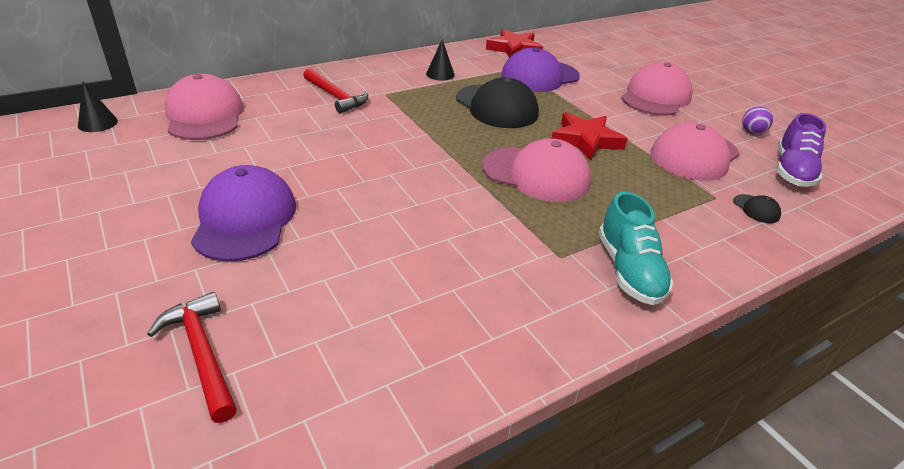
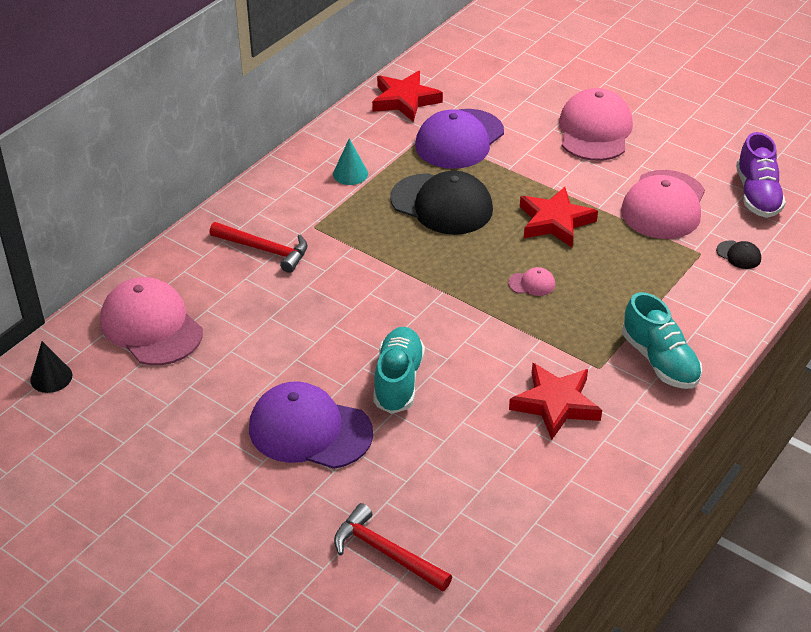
camera: 20 degrees left, 5 degrees up
(245, 219) = (309, 430): purple cap -> purple cap turned 45 degrees counterclockwise
(358, 207) = (398, 381): none -> turquoise shoe
(440, 74) = (350, 174): black cone -> turquoise cone
(493, 273) = (555, 404): none -> red star
(536, 174) = (532, 284): pink cap -> pink cap, size x0.41
(752, 132) = (706, 152): purple ball -> none

